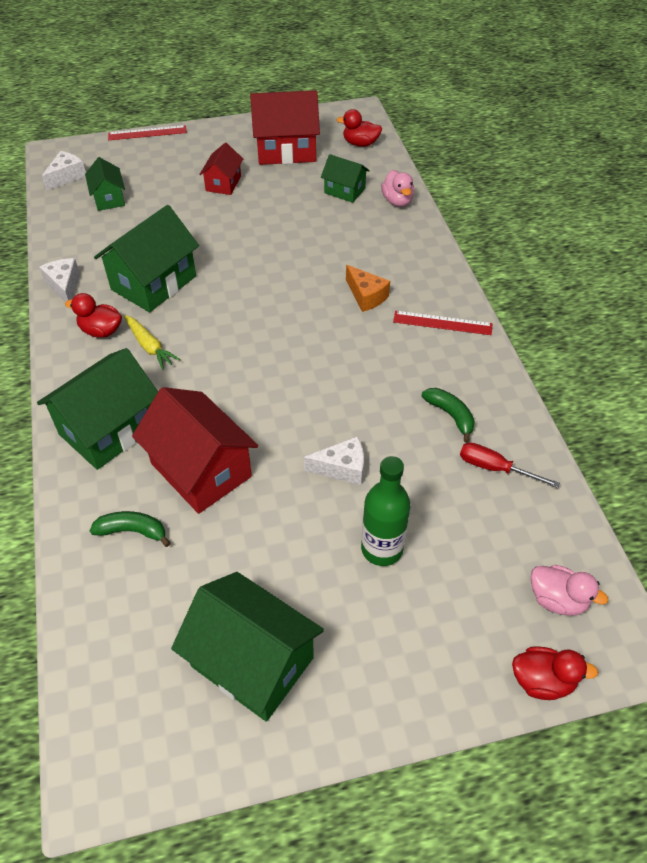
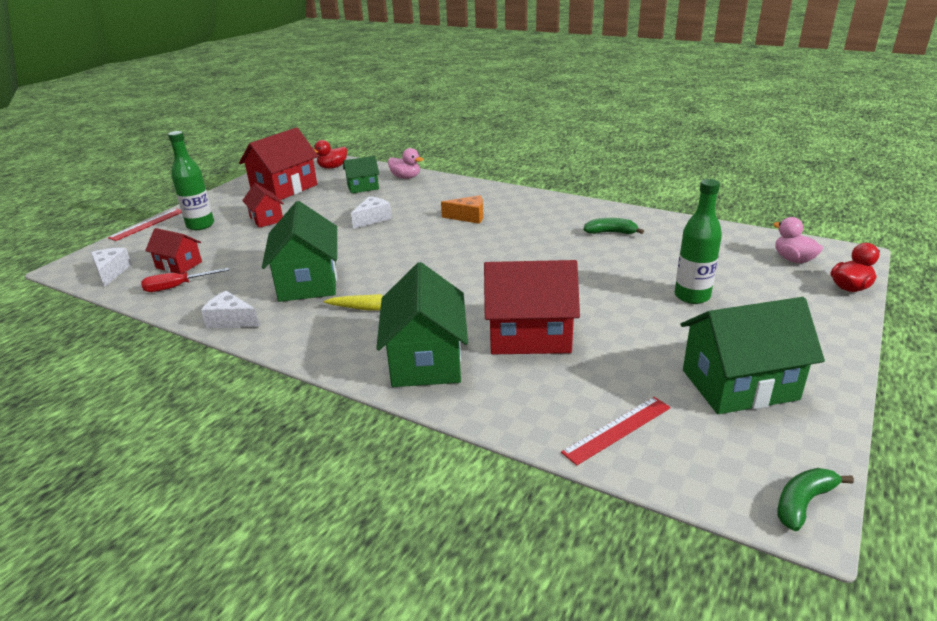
camera: 45 degrees left, 20 degrees down
(101, 331) = (314, 323): red duck -> none
(109, 198) = (179, 265): green house -> red house
(132, 531) = (549, 390): green banana -> green banana (803, 503)
(175, 159) = (200, 225): none -> green bottle
(342, 468) = (604, 282): white cheese -> white cheese (372, 219)
(442, 323) = (532, 205): red ruler -> red ruler (617, 429)
(495, 468) = (671, 237): red screwdriver -> red screwdriver (177, 287)
(557, 599) = (793, 259): pink duck -> pink duck turned 105 degrees counterclockwise

